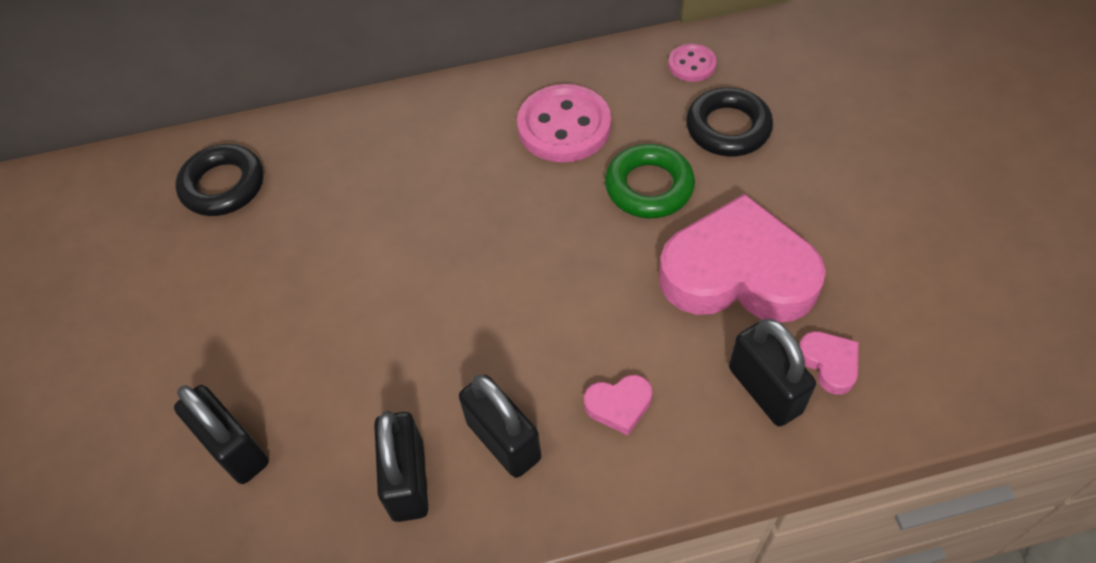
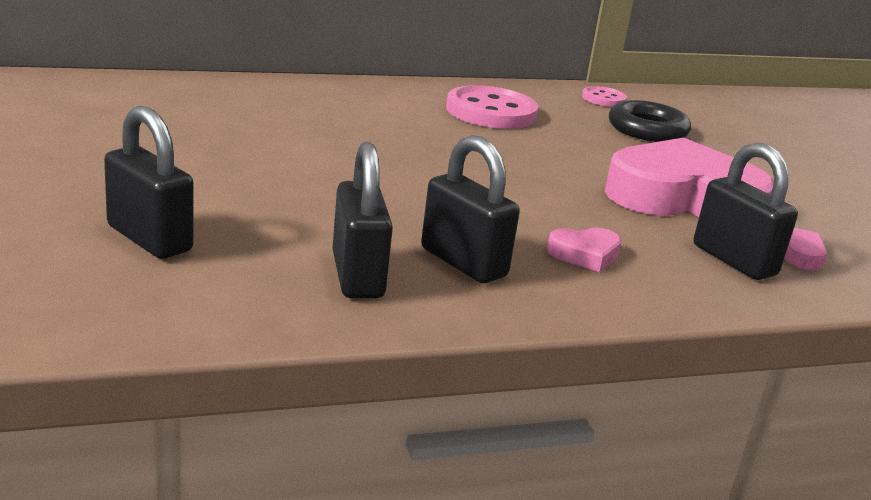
camera: 10 degrees left, 30 degrees down
(223, 185) = (144, 100): black ring -> none
(649, 187) = (581, 148): green ring -> none

